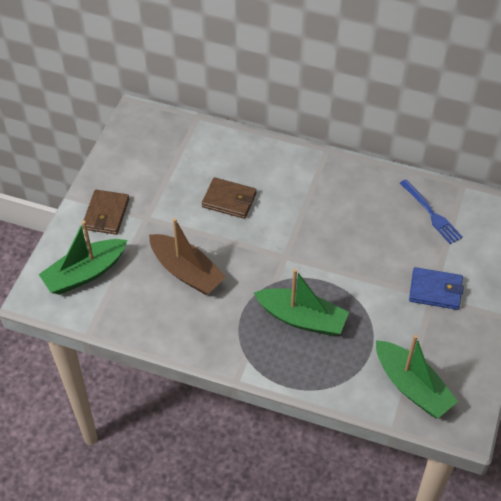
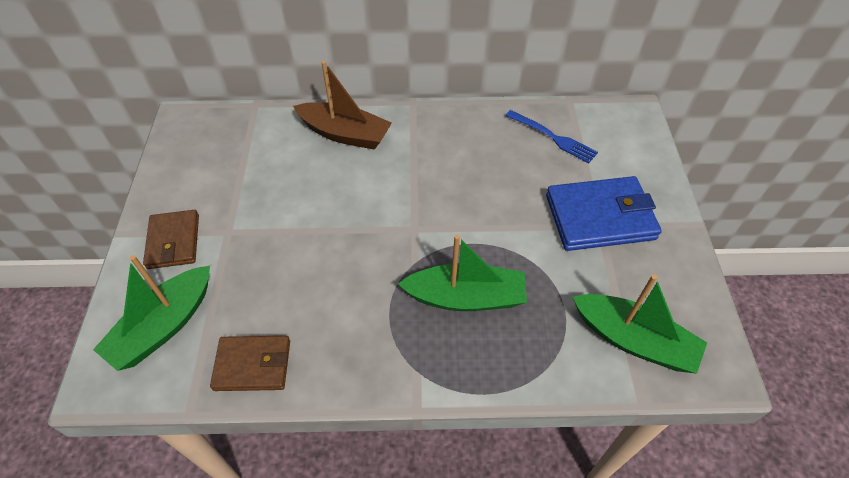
camera: 20 degrees left, 0 degrees up
(186, 271) = (300, 283): brown boat -> brown boat (345, 134)
(229, 200) = (323, 183): brown wallet -> brown wallet (253, 365)
(435, 290) = (600, 217): blue wallet -> blue wallet, size x1.58

